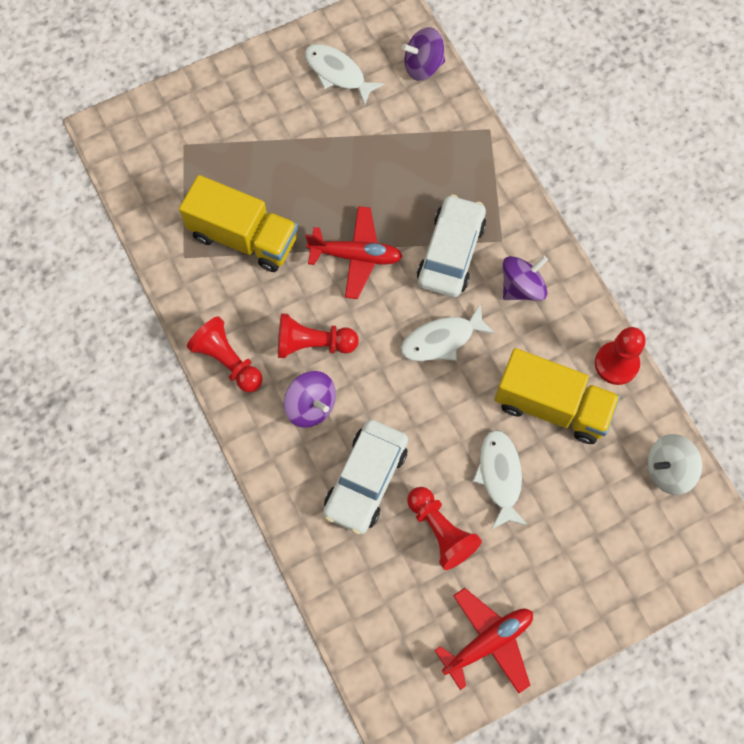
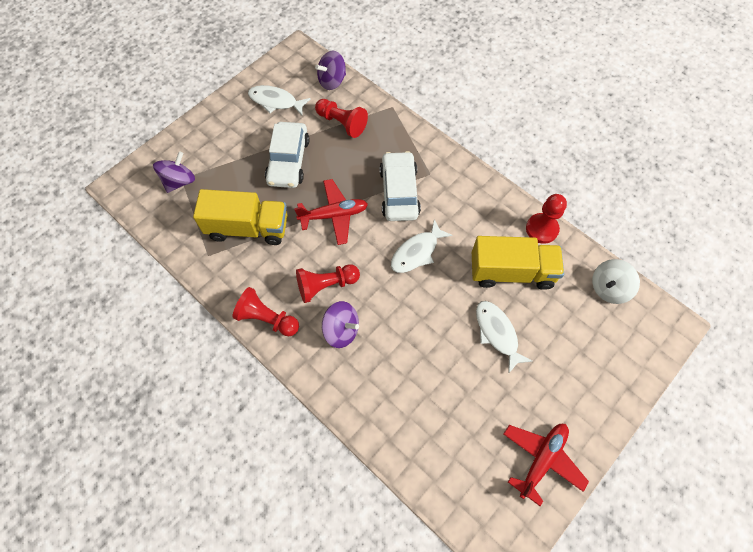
camera: 20 degrees left, 5 degrees down
(365, 480) = (402, 370): white car -> white car (288, 161)
(440, 531) = (472, 388): red pawn -> red pawn (342, 123)
(521, 287) = (456, 200): purple spinning top -> purple spinning top (179, 181)

